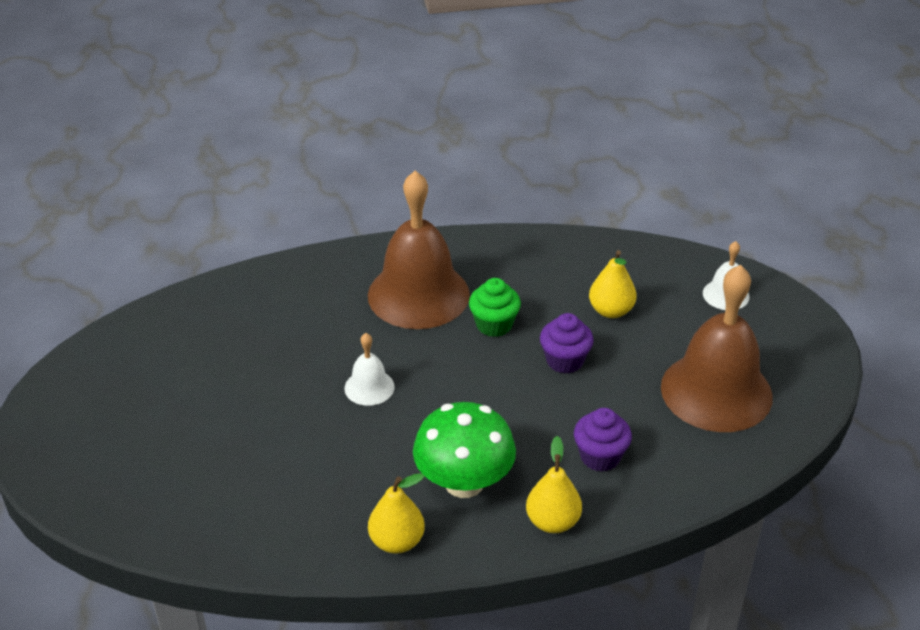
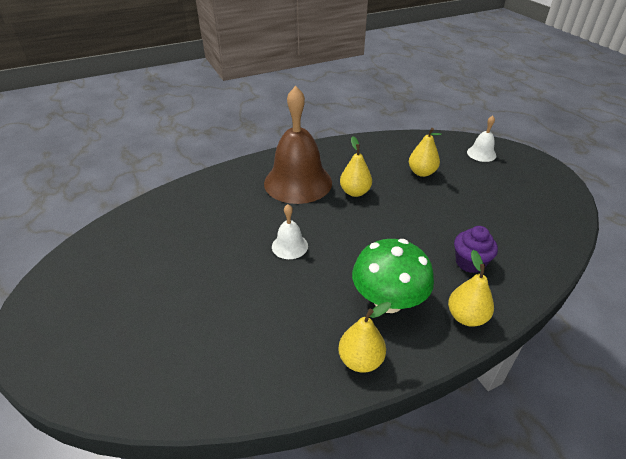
camera: 15 degrees left, 0 degrees up
(494, 325) = (355, 192): green cupcake -> yellow pear
(564, 361) = (411, 206): purple cupcake -> none
(716, 391) = (513, 207): brown bell -> none

